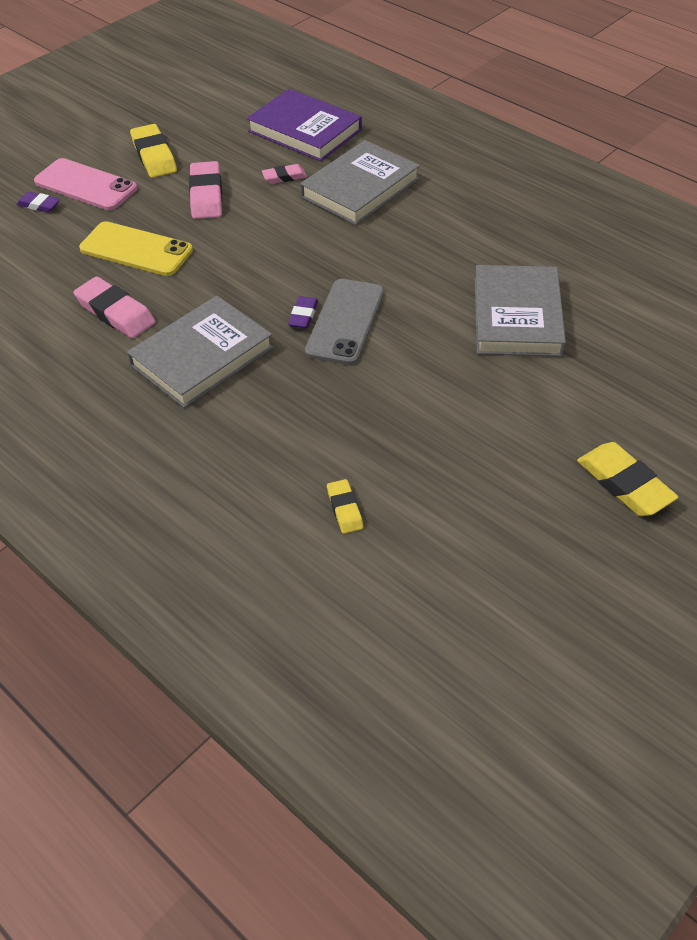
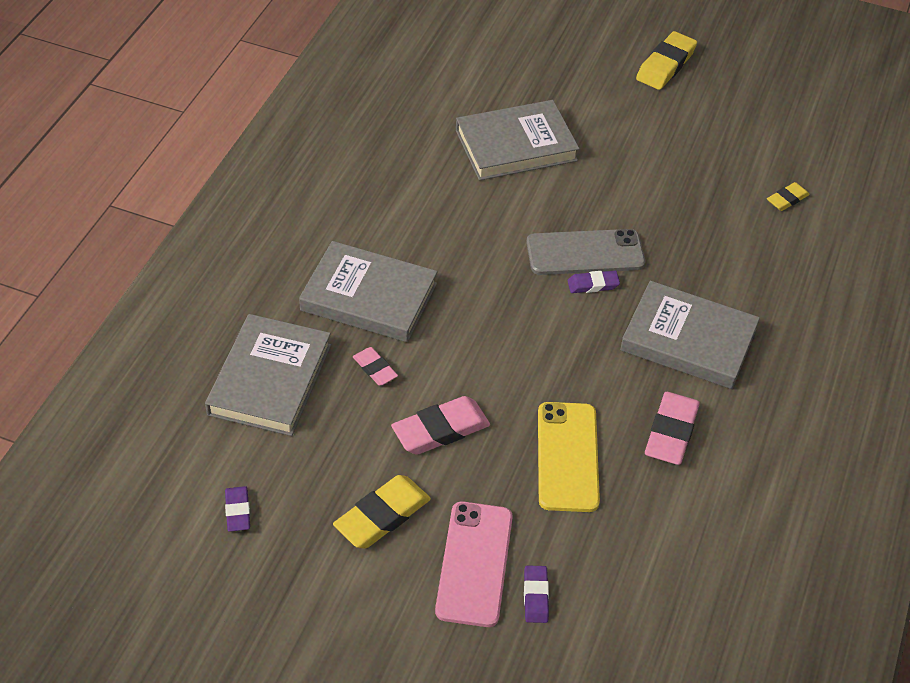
camera: 115 degrees left, 0 degrees up
(203, 103) = (237, 511): none -> purple eraser
(305, 130) = (270, 379): purple book -> grey book

